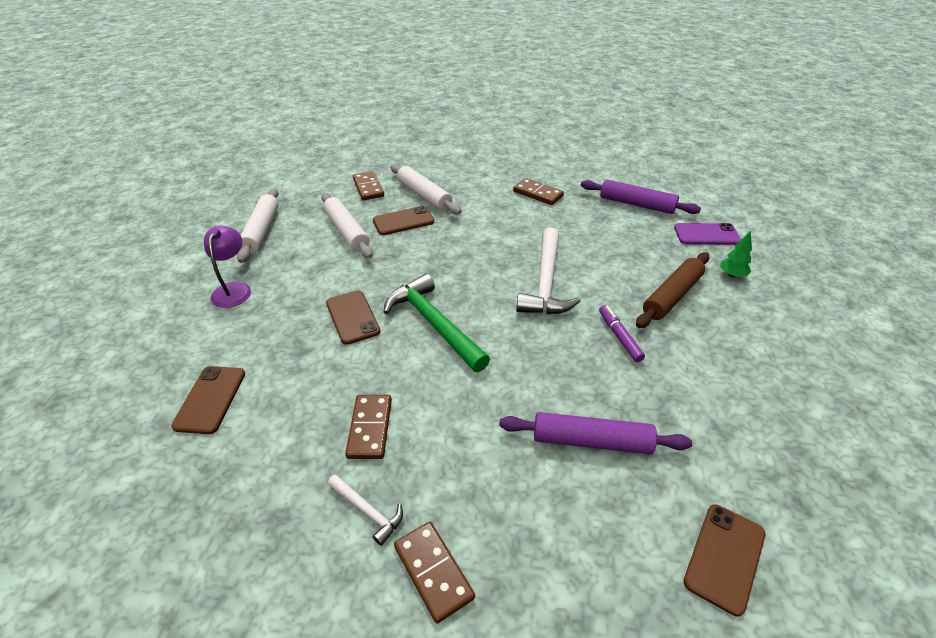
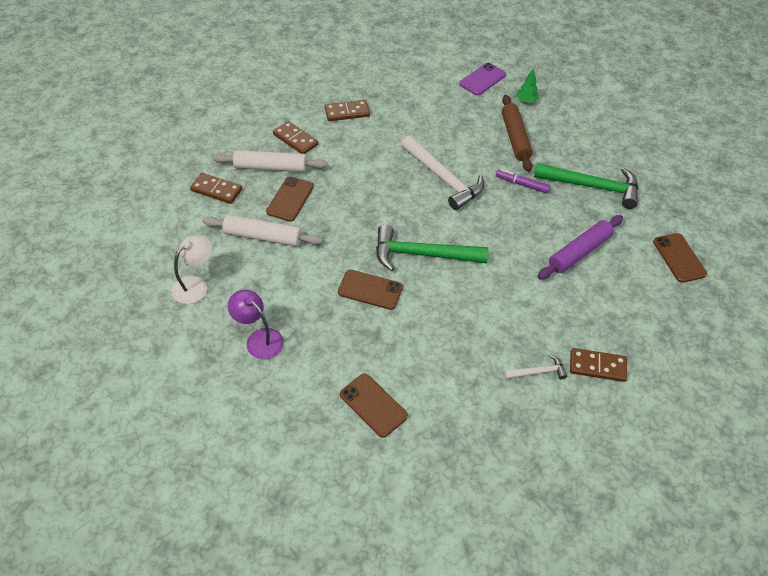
camera: 50 degrees left, 10 degrees up
(261, 230) = (195, 285): white rolling pin -> white lamp
(370, 428) = (480, 337): brown domino -> brown domino (295, 139)
(636, 204) = (418, 80): purple rolling pin -> none
(704, 393) = (592, 187): none -> green hammer

